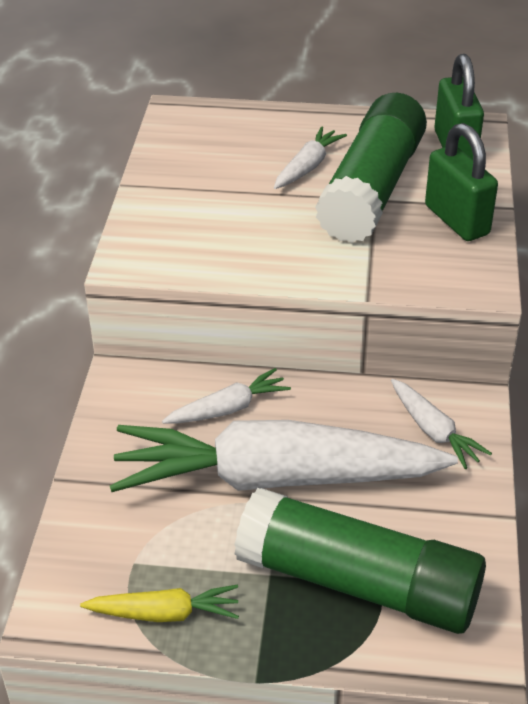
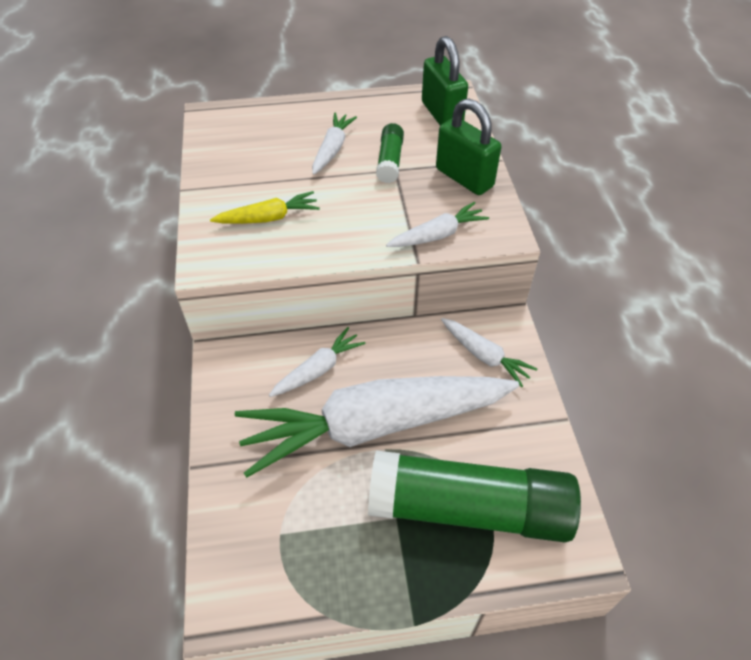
camera: 15 degrees left, 10 degrees up
(165, 613) = (320, 578): yellow carrot -> yellow carrot (268, 218)
(372, 189) = (390, 161): green glue stick -> green glue stick, size x0.45
(401, 275) = (437, 235): none -> white carrot

